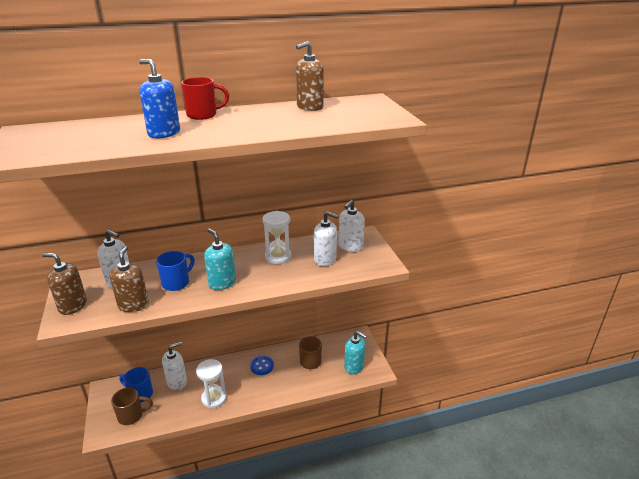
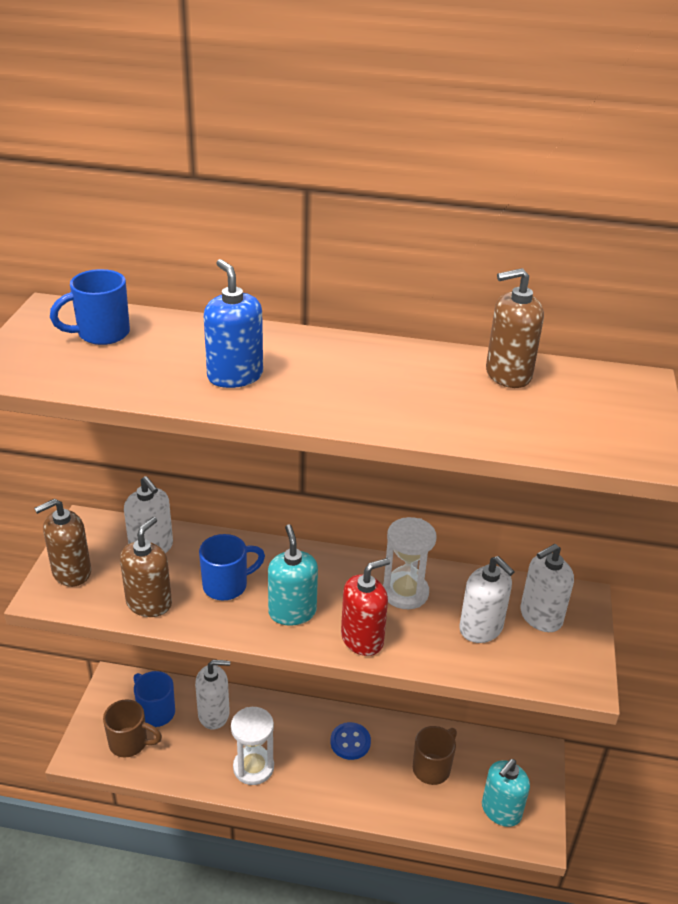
camera: 25 degrees right, 5 degrees up
(64, 133) = (101, 334): none -> blue mug
(72, 306) = (71, 572): brown soap dispenser -> brown soap dispenser turned 75 degrees counterclockwise
(203, 115) = (319, 346): red mug -> none
(268, 282) = (362, 639): none -> red soap dispenser
(354, 367) = (501, 810): turquoise soap dispenser -> turquoise soap dispenser turned 75 degrees clockwise

